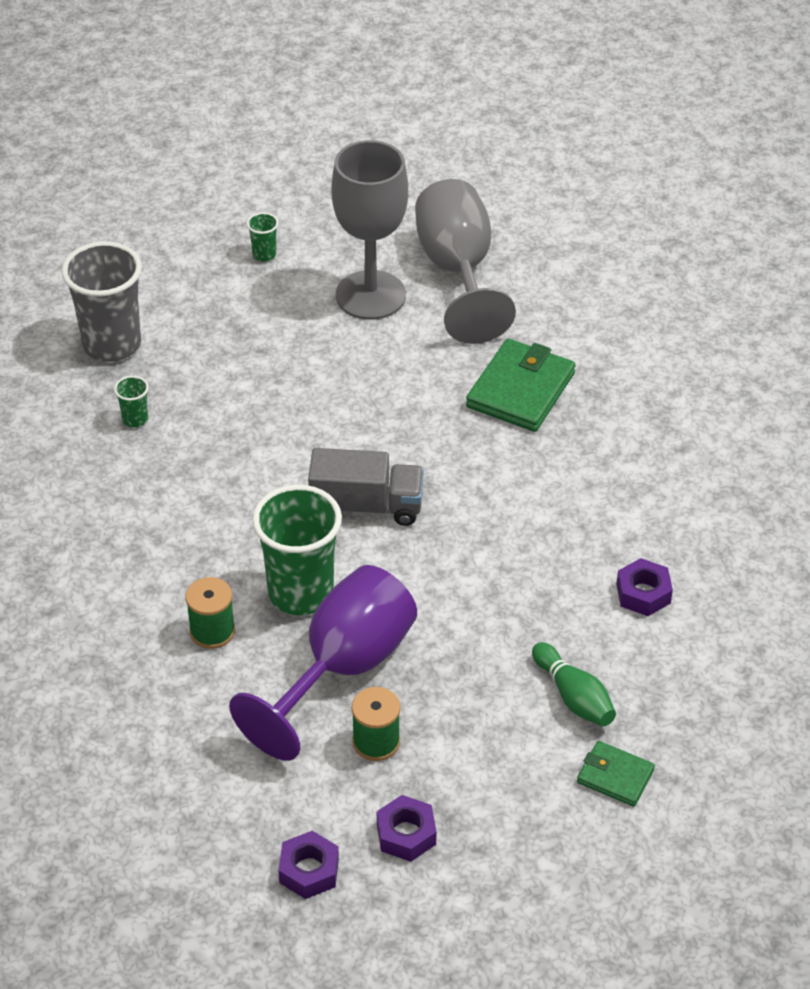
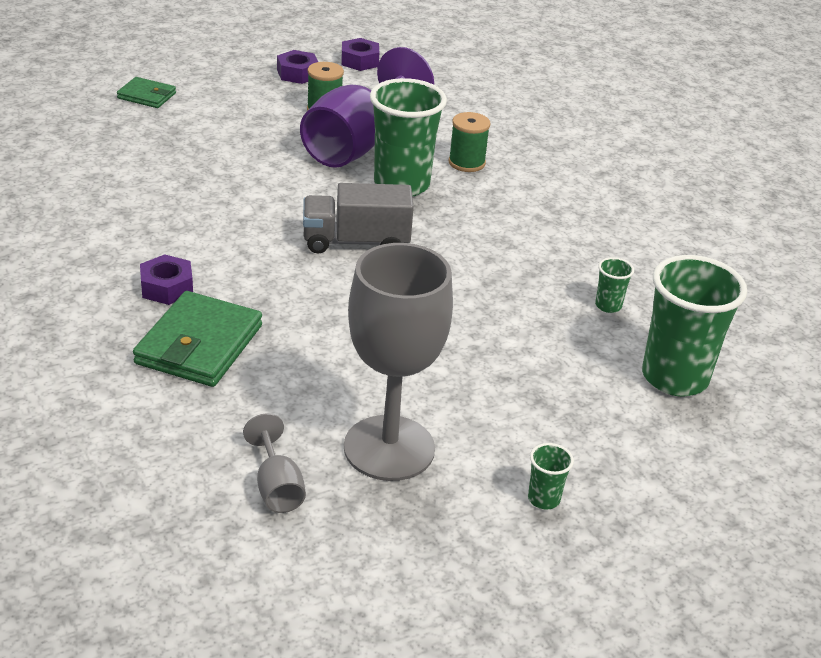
camera: 170 degrees right, 10 degrees down
(112, 344) = (674, 377): grey cup -> green cup
(457, 271) = (277, 487): grey goblet -> grey goblet, size x0.44
(573, 696) = (172, 131): green bowling pin -> none
(643, 593) = (100, 187): purple nut -> purple nut (167, 287)

